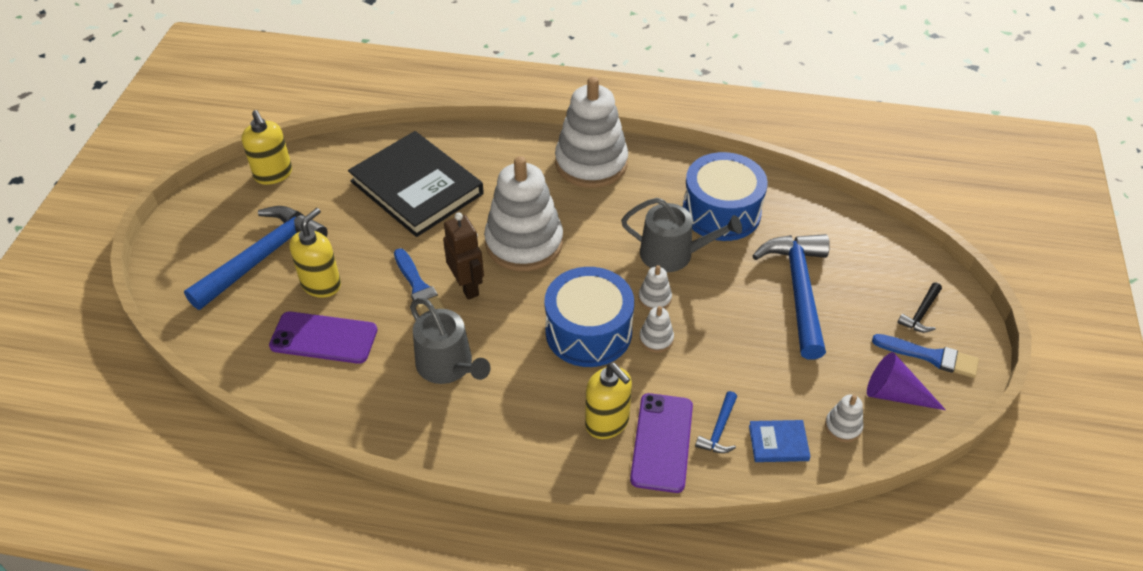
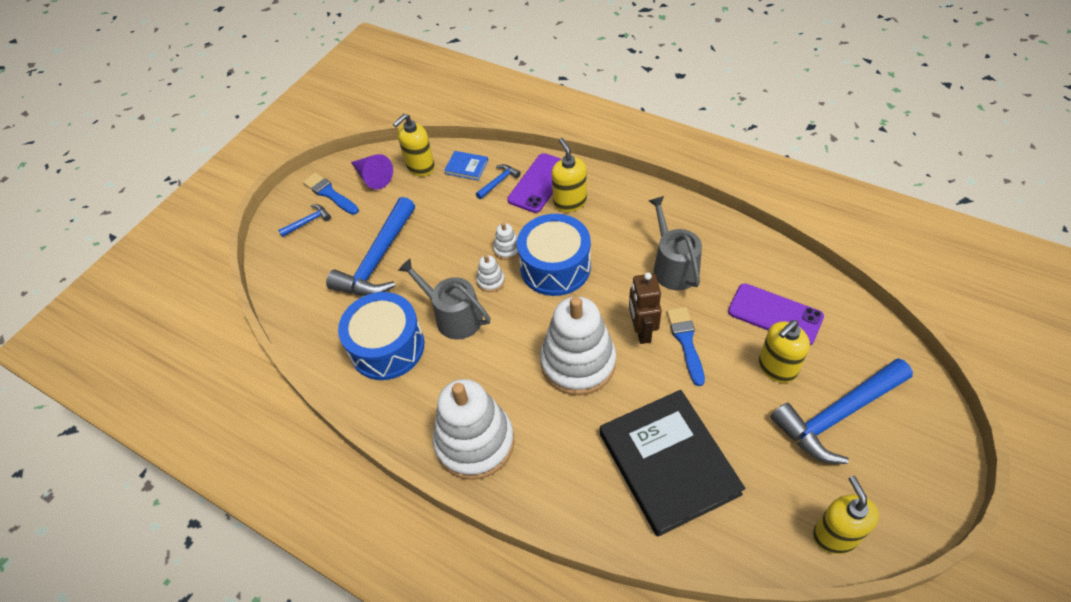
camera: 155 degrees left, 5 degrees up
(843, 426) = (420, 167): white stacking toy -> yellow soap dispenser
(921, 313) = (308, 222): black hammer -> blue hammer

